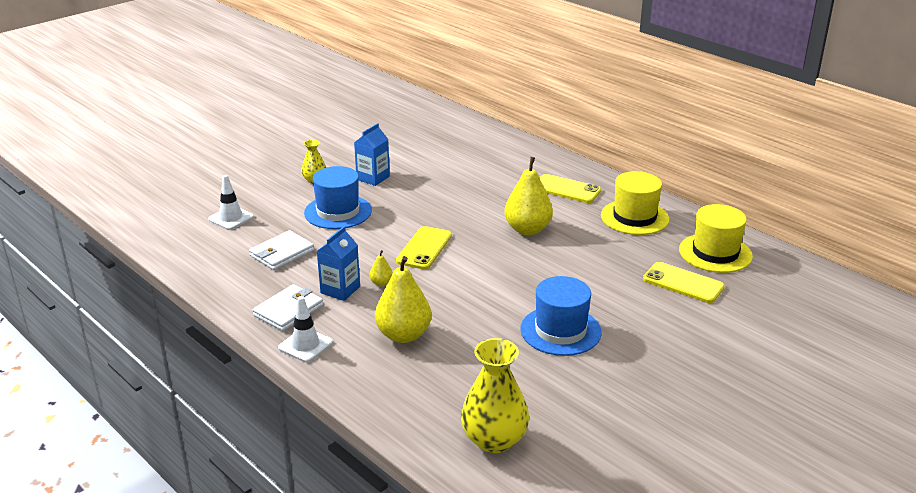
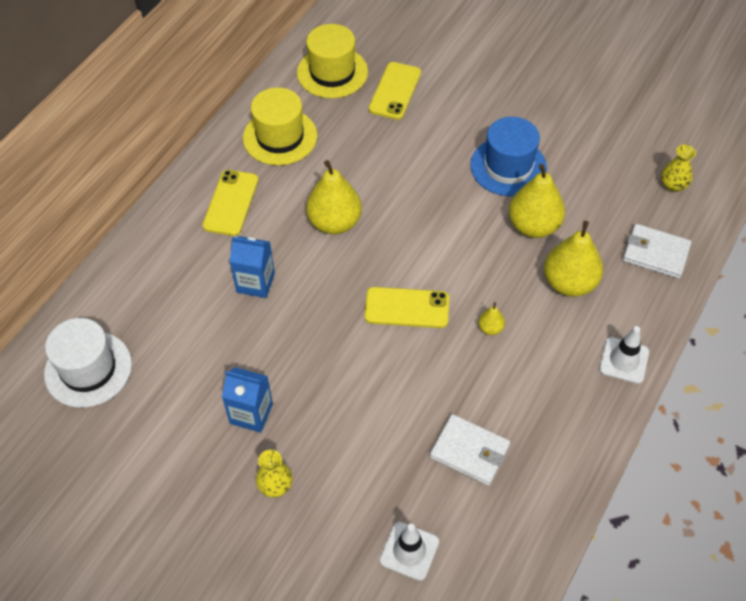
camera: 105 degrees left, 25 degrees up
(288, 310) = (576, 398): white wallet -> white wallet (655, 253)
(338, 212) = (353, 424): blue hat -> none
(340, 290) = (518, 363): blue carton -> blue carton (255, 283)
(442, 131) = (88, 369): none -> white hat
(479, 329) = (533, 226): none -> yellow pear
(494, 440) = (673, 185): yellow vase -> yellow vase, size x0.54

